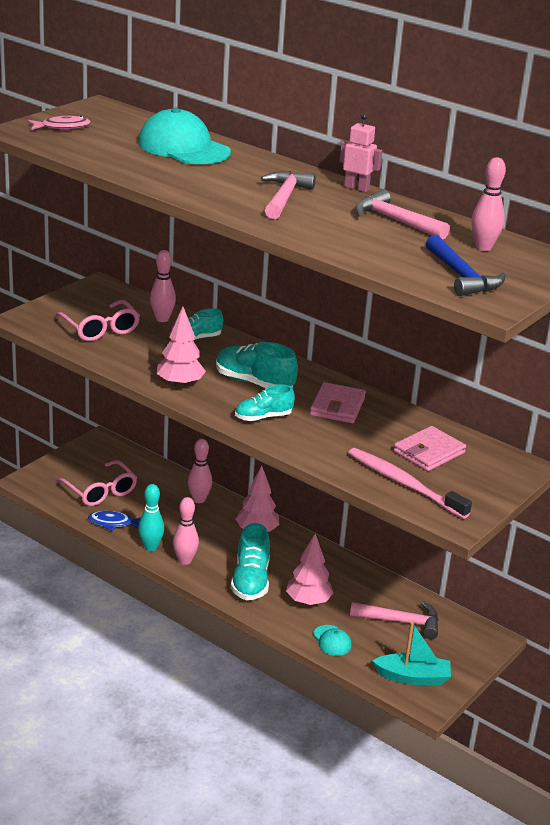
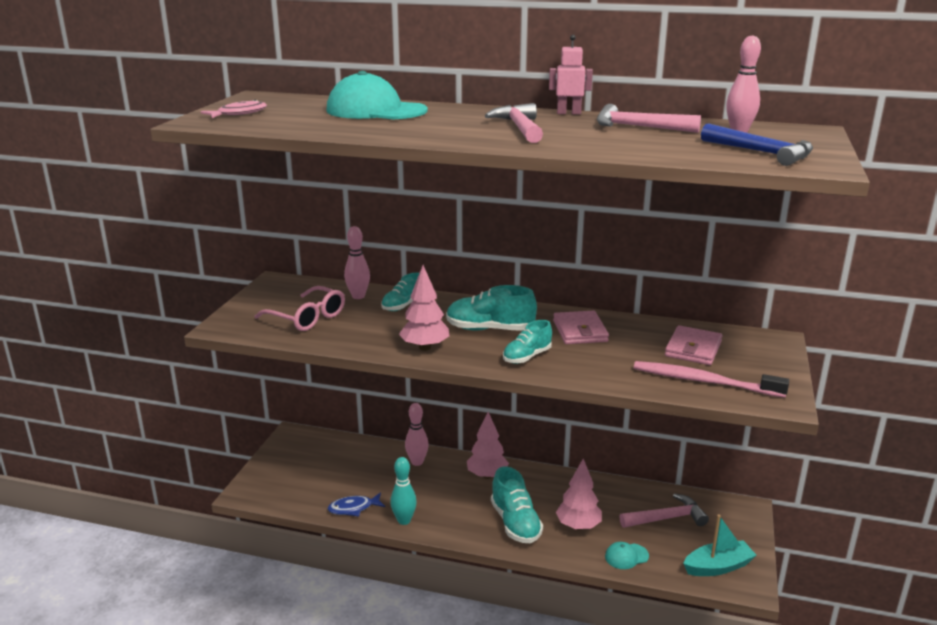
camera: 20 degrees left, 5 degrees down
(100, 491) = (322, 481): pink glasses -> none
(185, 561) = (444, 523): pink bowling pin -> none
(332, 641) = (626, 556): turquoise cap -> turquoise cap turned 120 degrees clockwise

